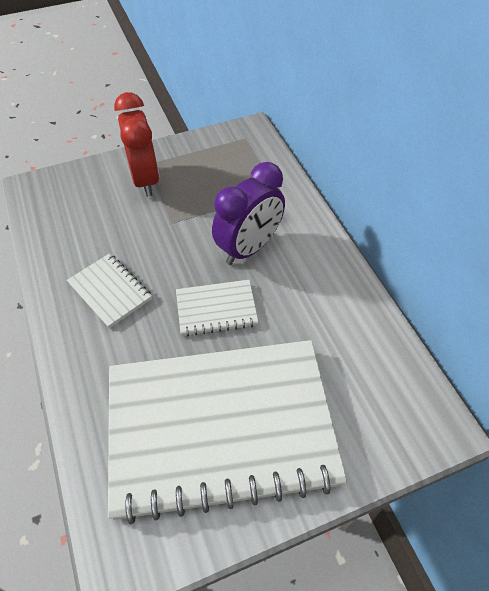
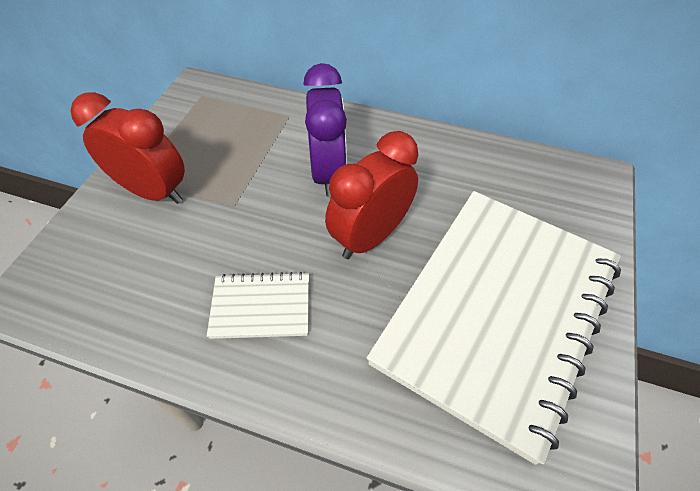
camera: 50 degrees left, 0 degrees up
(216, 309) = (370, 237): white notebook -> red clock

